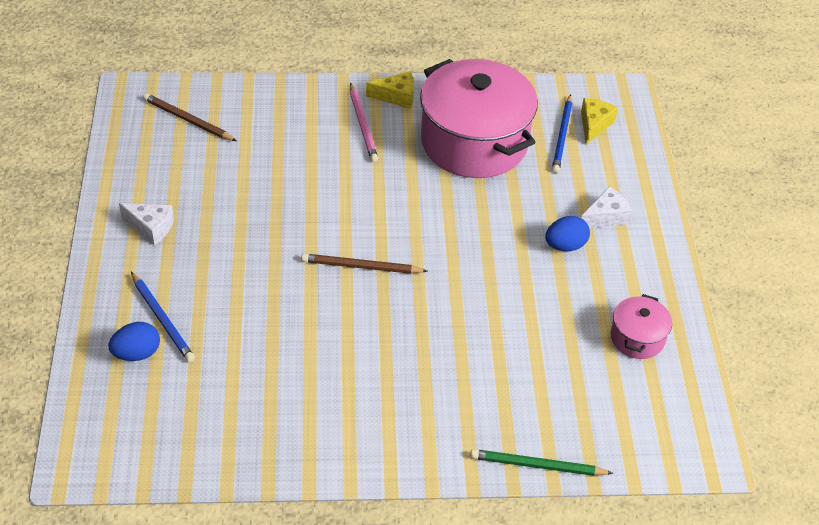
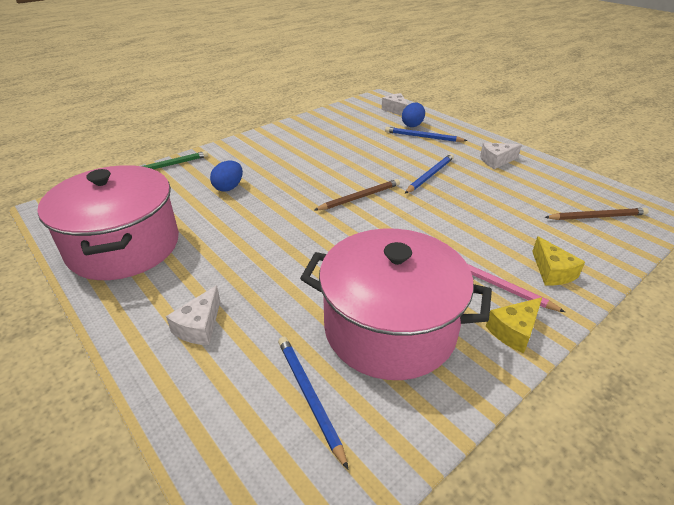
camera: 145 degrees right, 10 degrees down
(104, 407) = (395, 110): none -> white cheese
(251, 252) = (430, 175): none -> blue pencil
(565, 245) = (224, 280): blue egg -> blue egg (229, 187)
(594, 125) = (282, 443): yellow cheese -> yellow cheese (552, 272)
(637, 338) = (124, 246): pink pot -> pink pot, size x2.22

